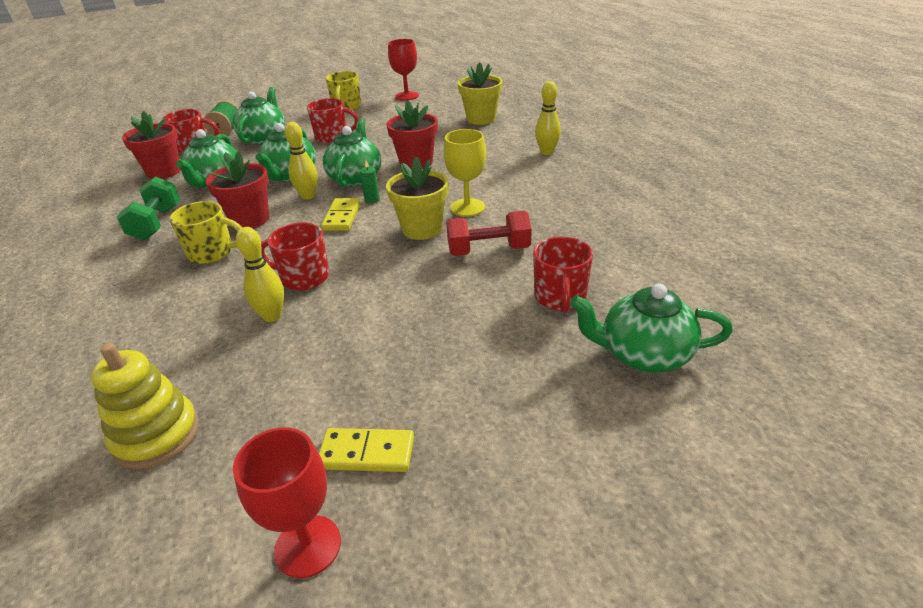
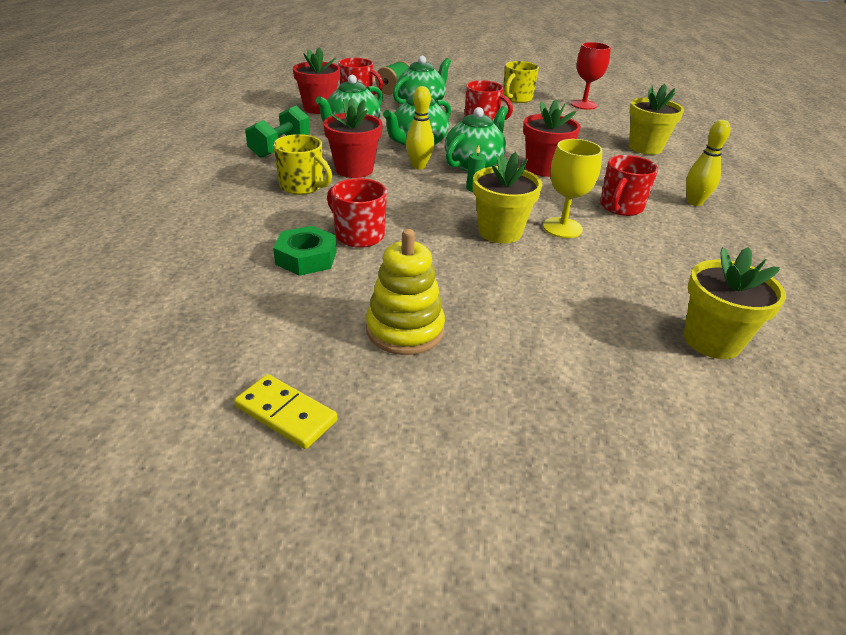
camera: 25 degrees right, 0 degrees up
(156, 435) = (144, 316): yellow stacking toy -> yellow stacking toy (405, 330)
(272, 316) = (306, 258): yellow bowling pin -> green nut
(308, 546) = (174, 469): red goblet -> none
(342, 217) = (434, 194): yellow domino -> none
(488, 250) = (551, 277): red dumbbell -> none
(560, 297) = (591, 354): red mug -> red mug (620, 207)
(629, 253) = (711, 340): none -> yellow flower pot
(644, 354) = (643, 456): green teapot -> none

